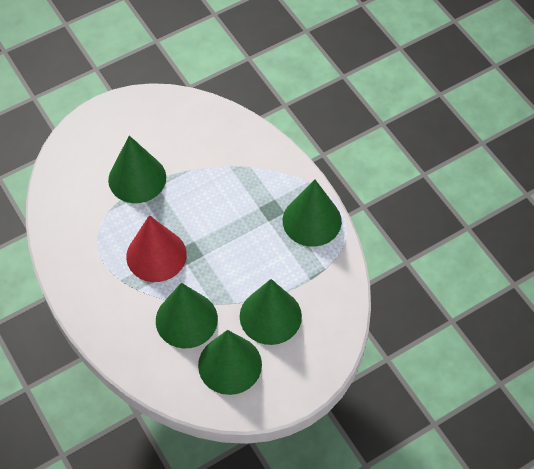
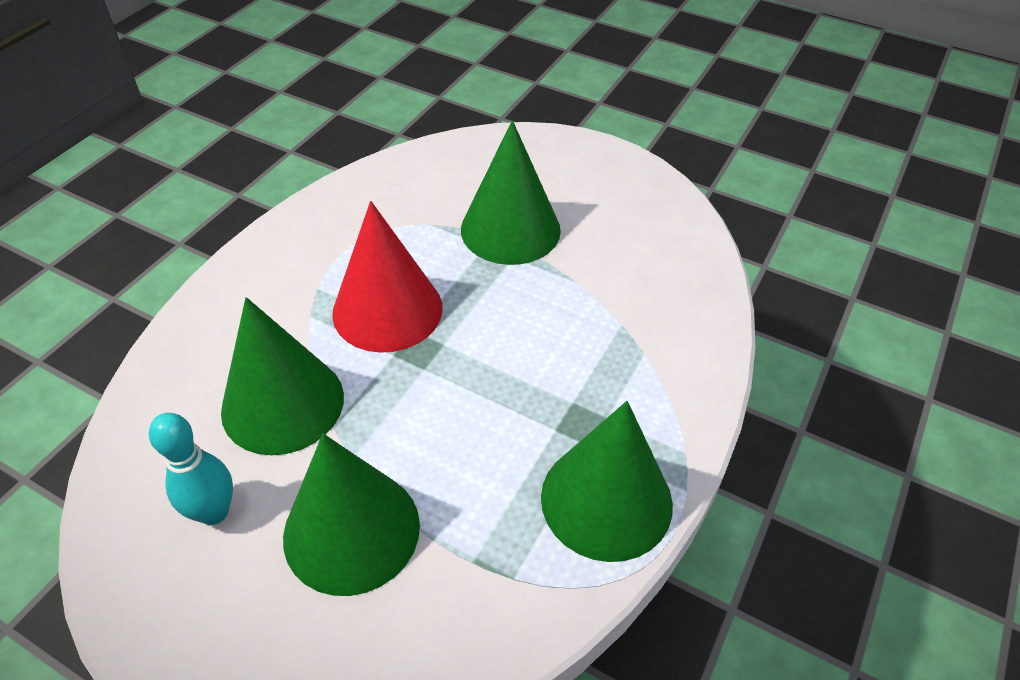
camera: 60 degrees right, 10 degrees down
(230, 364) = (214, 512): green cone -> turquoise bowling pin

